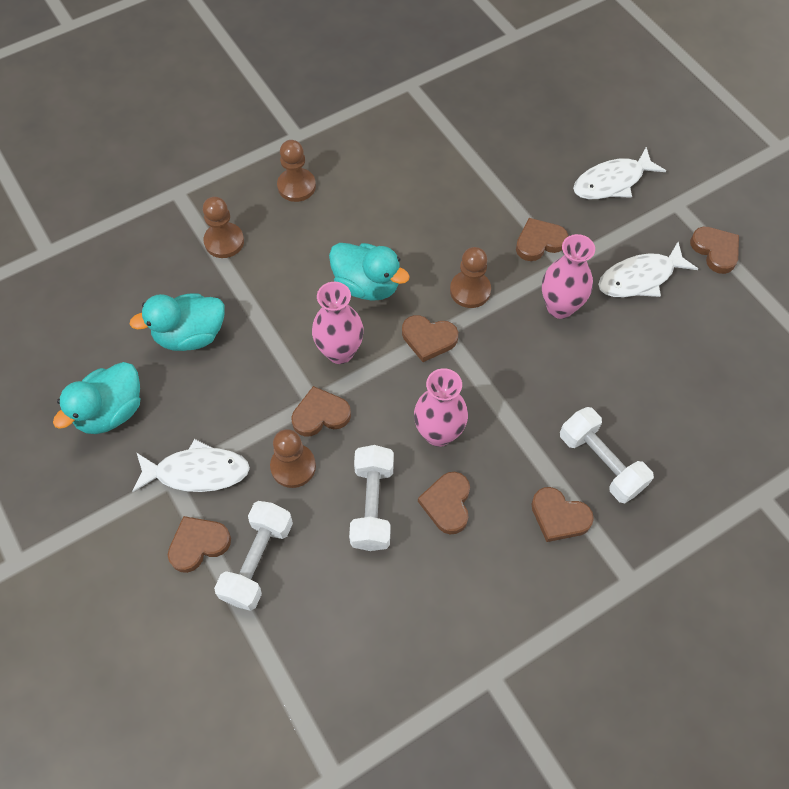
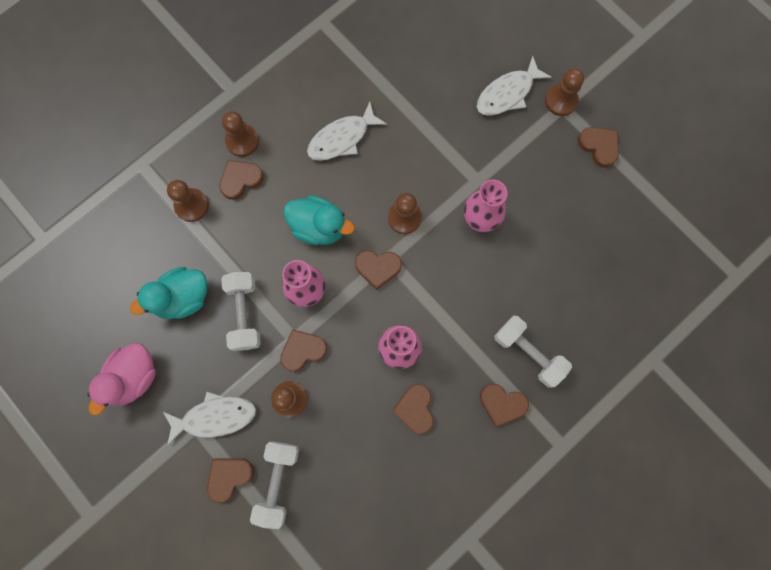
camera: 10 degrees left, 15 degrees up
(111, 411) = (134, 377): turquoise duck -> pink duck
(372, 505) = (357, 420): white dumbbell -> white dumbbell (244, 314)
(539, 242) = (455, 162): brown heart -> brown heart (240, 180)
(640, 278) = (541, 182): white fish -> white fish (342, 138)
(674, 198) = (561, 101): none -> brown pawn

